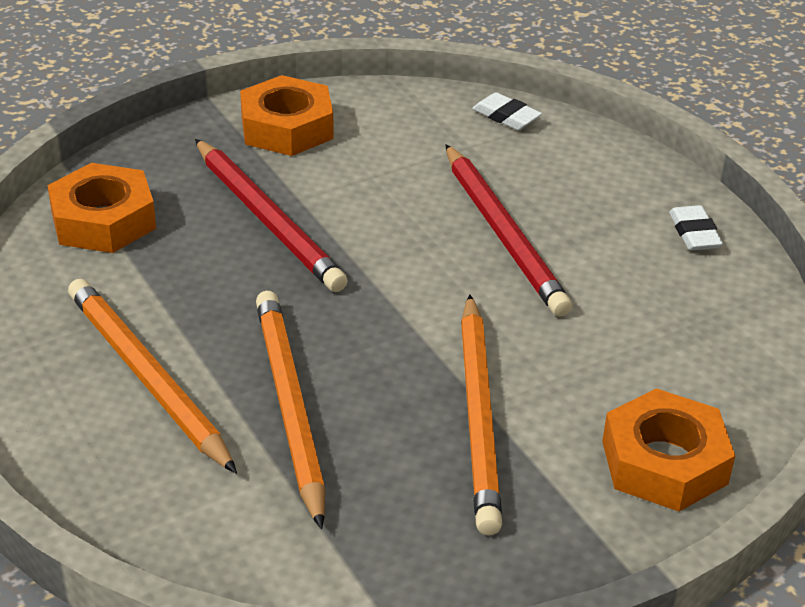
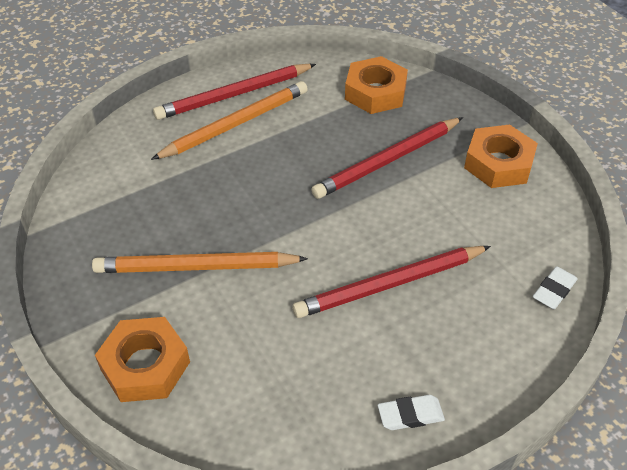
camera: 90 degrees right, 10 degrees up
(63, 380) = (234, 95): none -> red pencil
(290, 407) = (209, 181): orange pencil -> none

